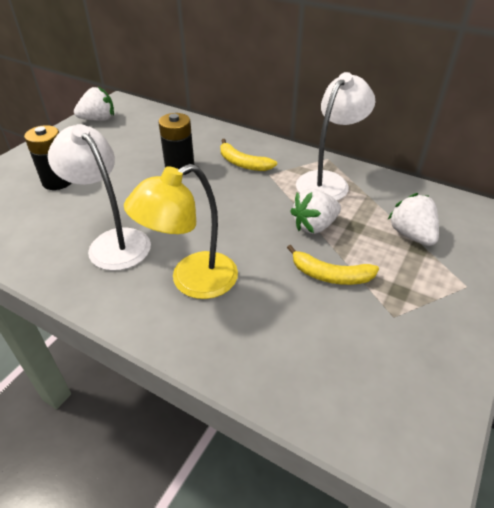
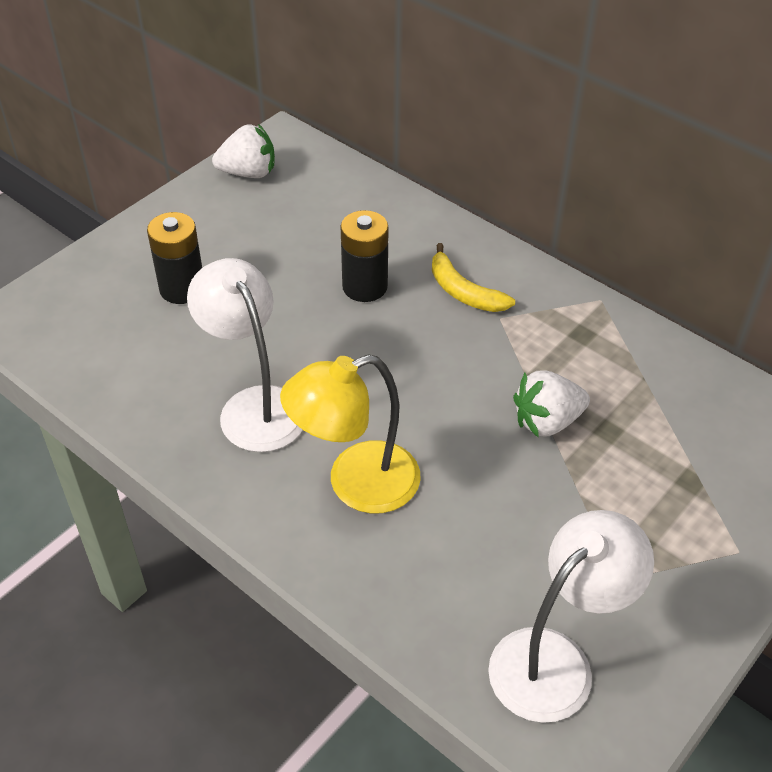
camera: 10 degrees right, 5 degrees up
(328, 181) = (589, 344): white lamp -> white lamp (555, 660)
(330, 275) = (548, 504): yellow banana -> none
(411, 235) = (687, 458): white strawberry -> none

